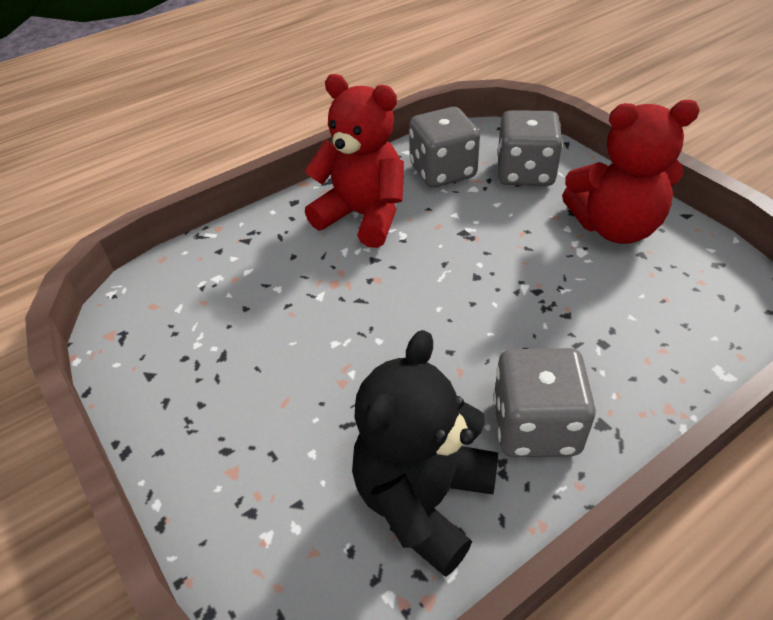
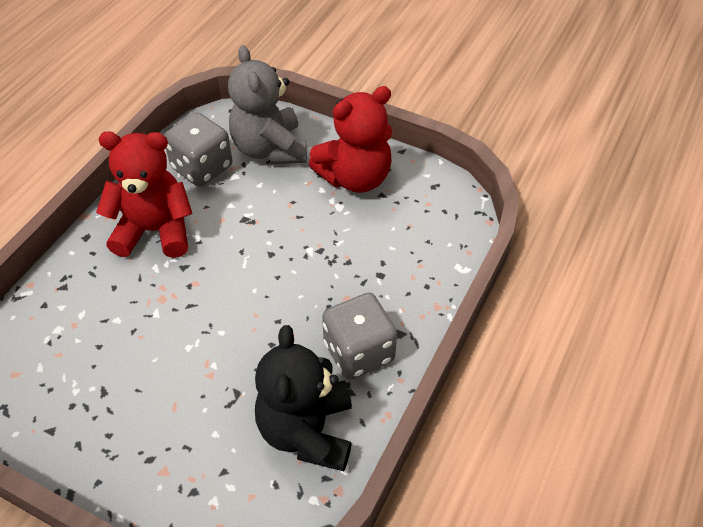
camera: 30 degrees left, 5 degrees up
(525, 173) = (270, 149): grey dice -> grey teddy bear

